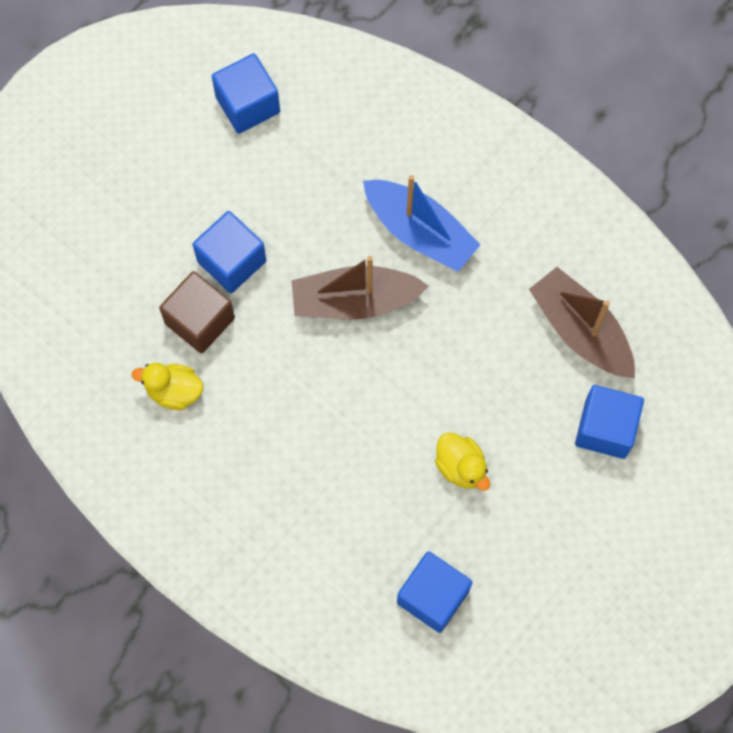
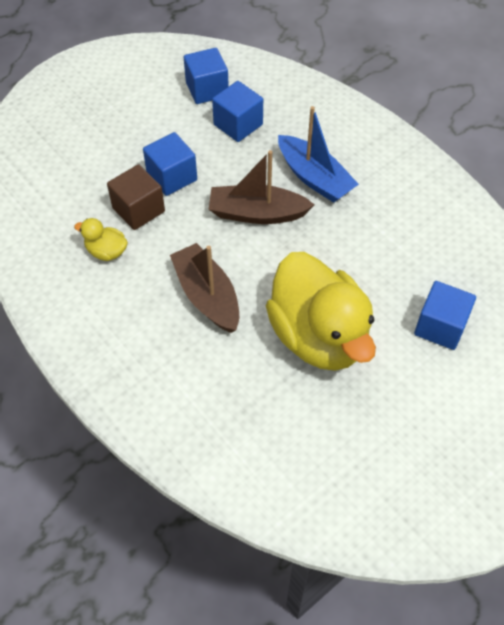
camera: 10 degrees right, 15 degrees down
(433, 596) = (278, 429): blue cube -> blue cube (238, 125)
(461, 467) = (318, 336): yellow duck -> yellow duck, size x2.46
(580, 331) = (428, 257): brown boat -> brown boat (207, 296)

